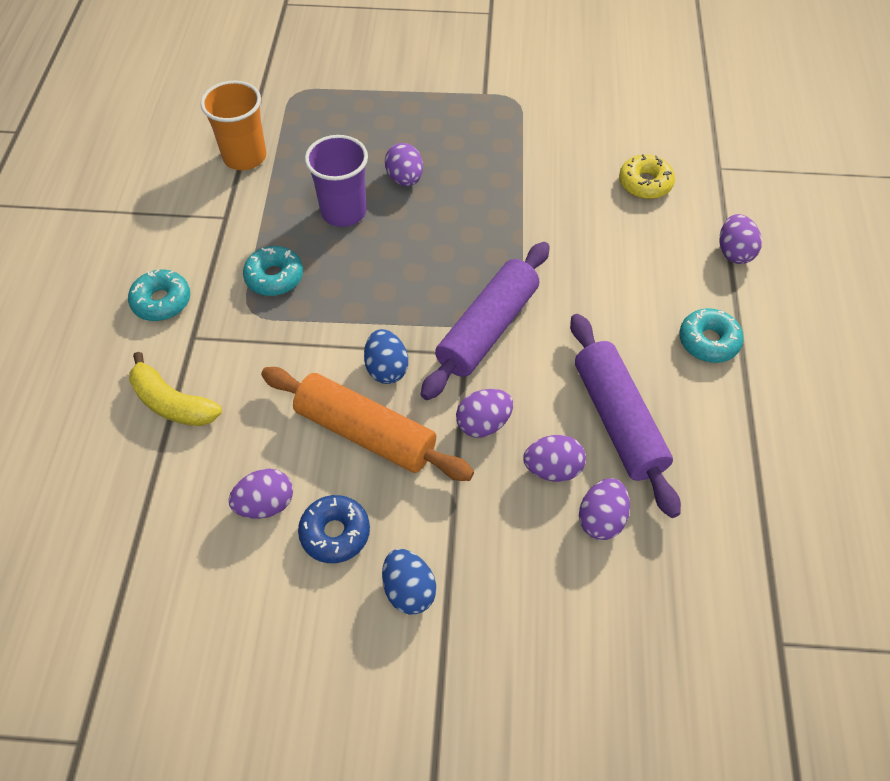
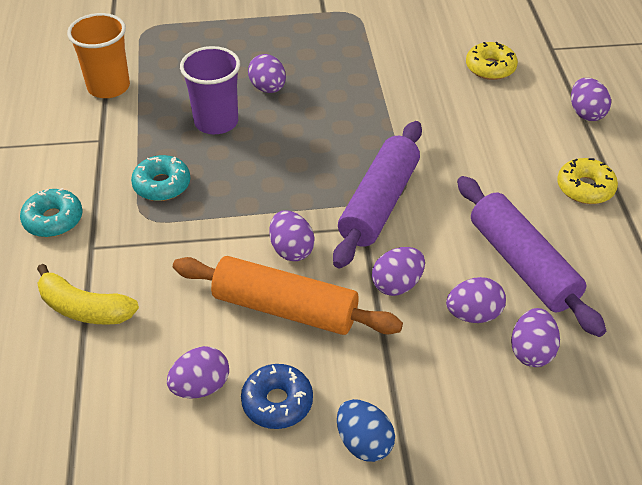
camera: 10 degrees left, 10 degrees down
(386, 368) = (291, 250): blue egg -> purple egg
(708, 341) = (585, 188): turquoise donut -> yellow donut

